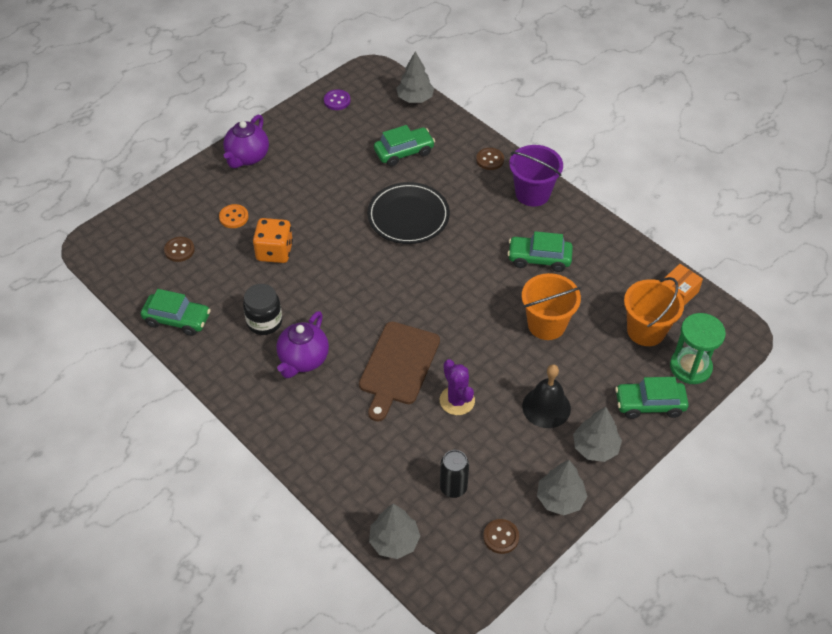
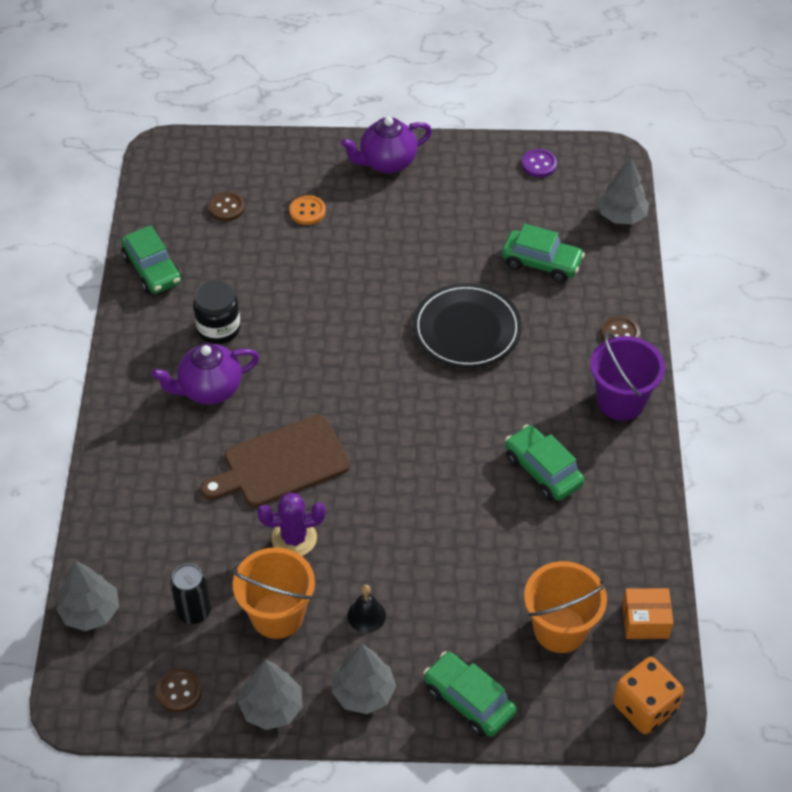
camera: 45 degrees right, 0 degrees up
(274, 251) = (304, 271): orange dice -> orange dice (644, 707)
(457, 400) = (294, 538): purple cactus -> purple cactus turned 60 degrees clockwise
(546, 324) = (467, 539): orange bucket -> orange bucket (277, 615)
(546, 407) = (366, 615): black bell -> black bell, size x0.60
(690, 367) = (559, 703): green hourglass -> none

